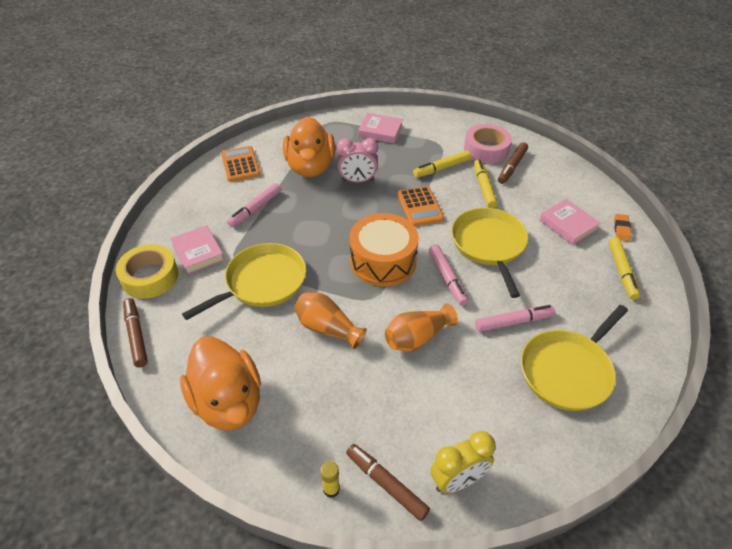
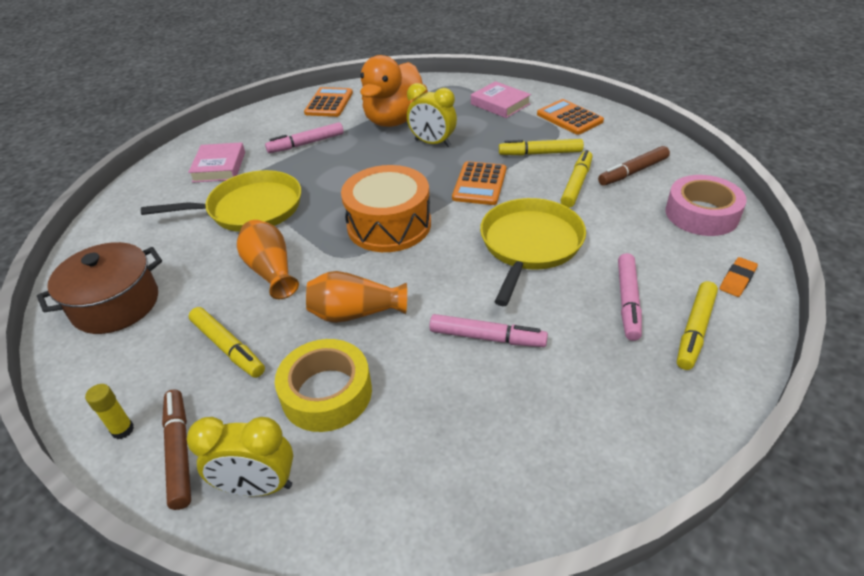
camera: 30 degrees right, 5 degrees down
(136, 335) = (101, 219): brown marker -> none
(150, 277) = (160, 175): yellow tape -> yellow tape (326, 393)
(228, 402) = (116, 304): orange duck -> brown pot
(350, 398) = (228, 347): none -> yellow marker
(357, 181) = (432, 143): pink clock -> yellow clock
(439, 132) = (569, 118): none -> orange calculator
(447, 278) = (446, 264): pink marker -> pink marker (628, 301)
(486, 149) = (614, 147): pink tape -> pink tape (701, 214)
(568, 225) = (658, 253): pink book -> none
(568, 370) = (511, 421): yellow pan -> none

